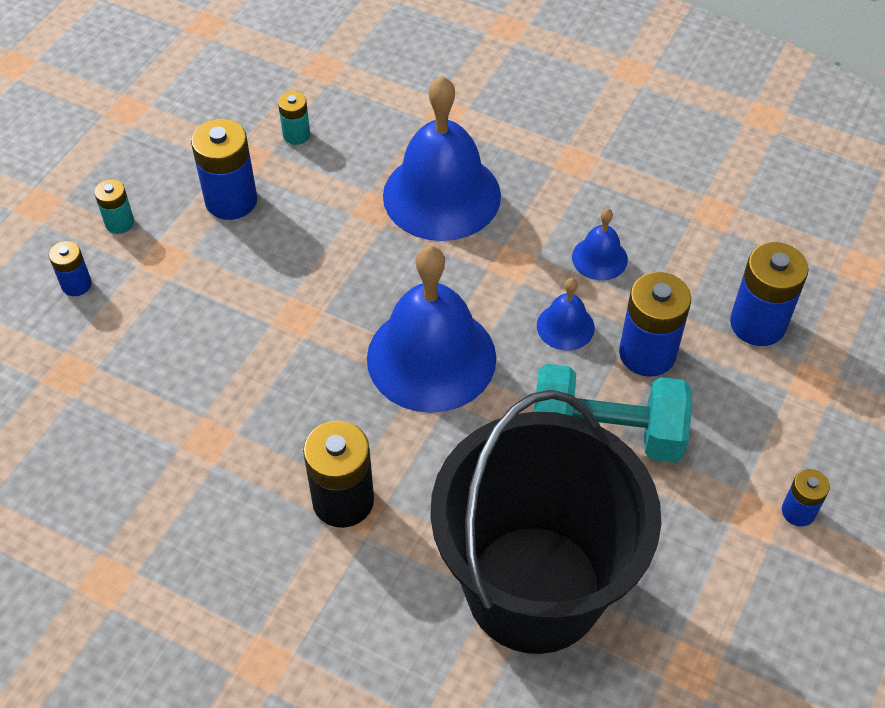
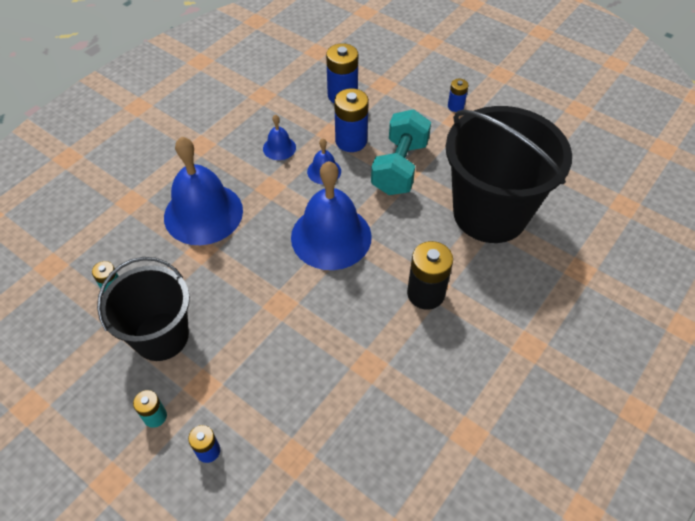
camera: 80 degrees left, 0 degrees up
(231, 200) = (161, 336): blue battery -> black bucket

